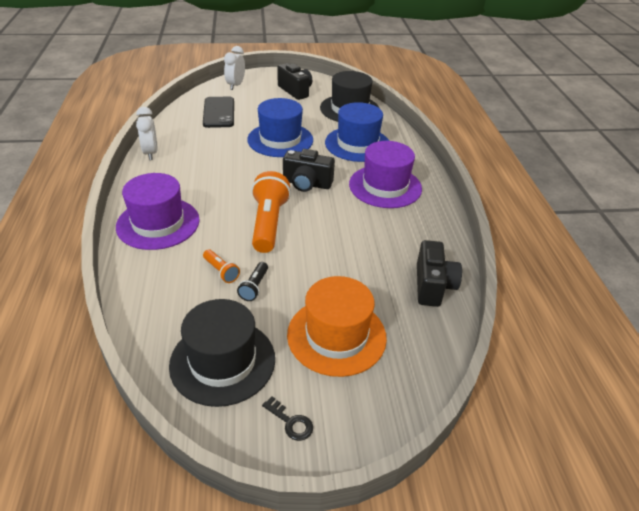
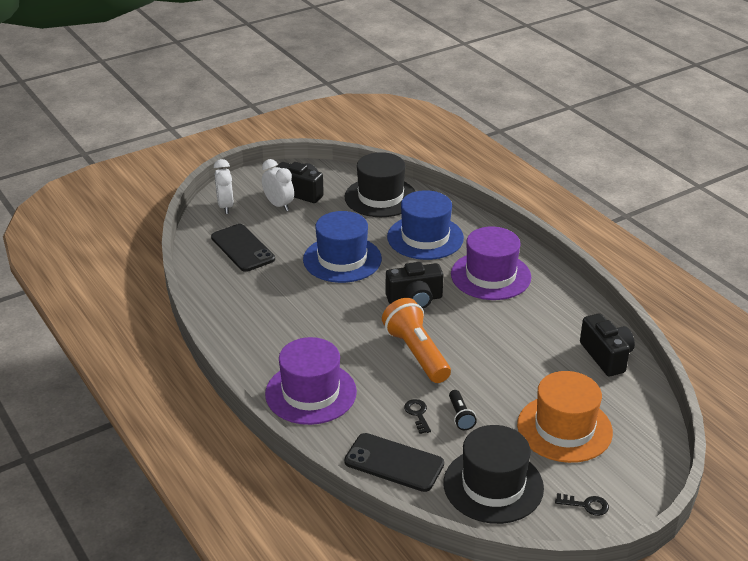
camera: 25 degrees left, 5 degrees down
(151, 153) = (220, 322): white clock -> white clock (279, 205)
(161, 304) = (394, 463): none -> black phone
(221, 271) = (417, 414): orange flashlight -> black key

